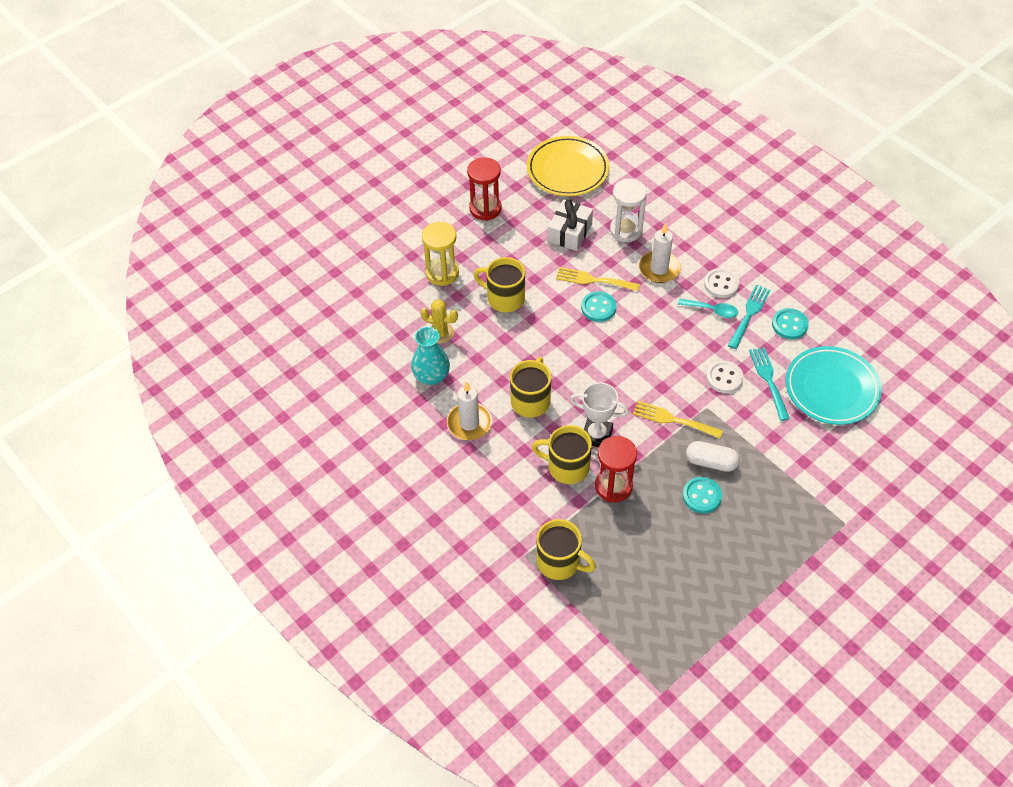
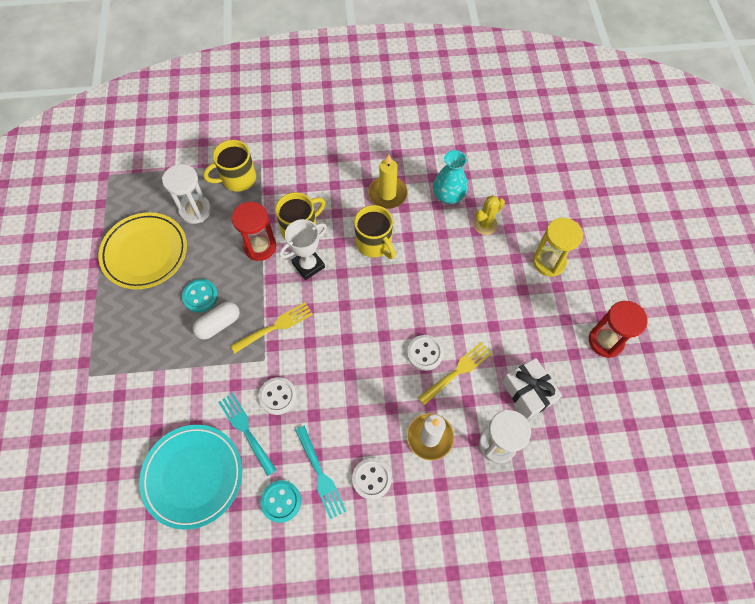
camera: 125 degrees right, 10 degrees up
(469, 423) = (387, 194): white candle -> yellow candle
(504, 298) = (488, 289): yellow mug -> none
(567, 170) = (614, 449): yellow plate -> yellow plate (145, 253)
(598, 307) = (425, 353): turquoise button -> white button
(626, 571) = (195, 210): none -> white hourglass
(712, 310) = (350, 445): turquoise spoon -> none
(768, 380) = (245, 430): turquoise fork -> turquoise fork turned 150 degrees counterclockwise

